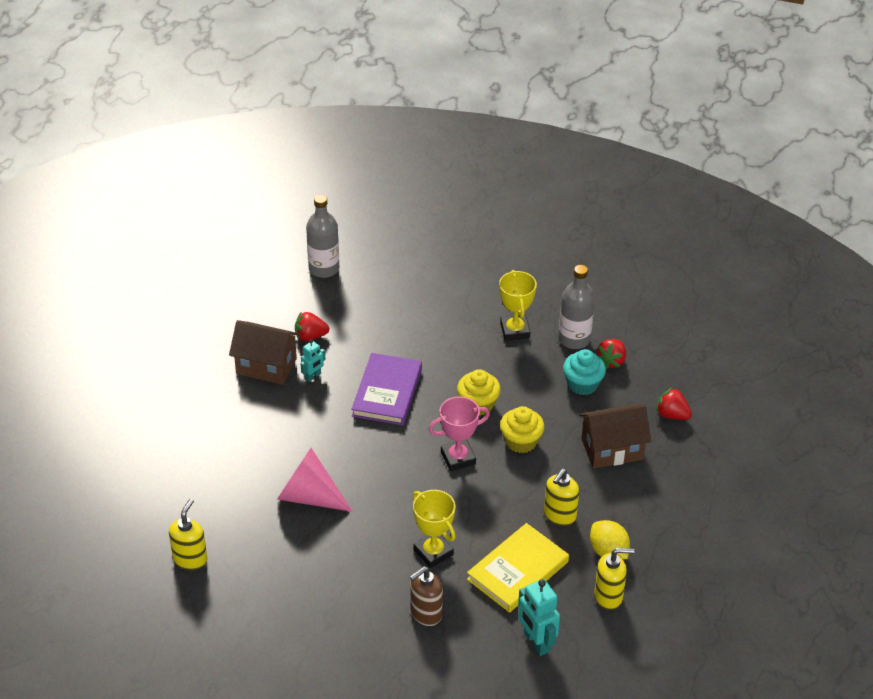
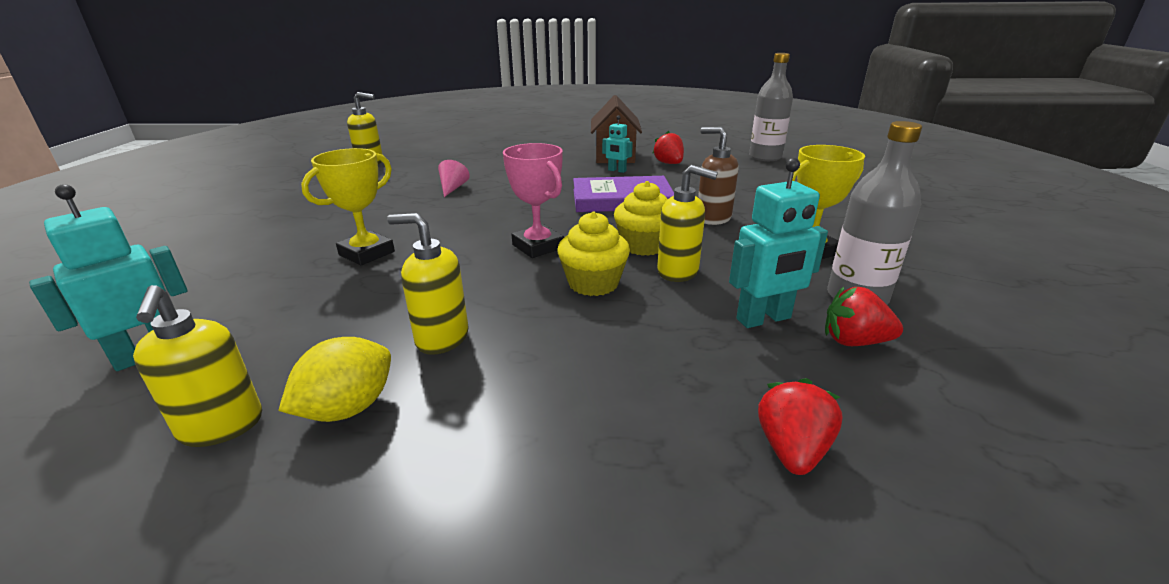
camera: 75 degrees right, 15 degrees down
(308, 496) = (453, 188): pink cone -> pink cone, size x0.49
(425, 613) = (259, 262): brown soap dispenser -> brown soap dispenser (713, 218)
(517, 570) = (320, 316): yellow book -> none
(520, 399) = (678, 272): none -> yellow soap dispenser
(582, 384) = (764, 319): turquoise cupcake -> turquoise robot
(612, 449) = (628, 374): brown house -> none

